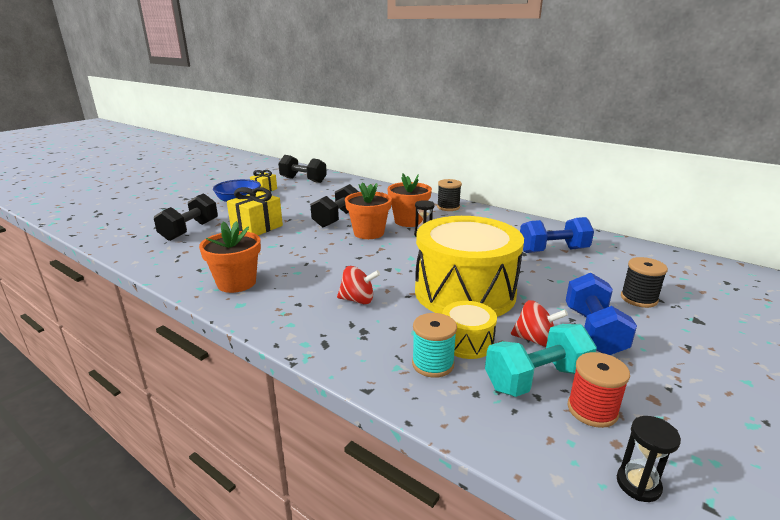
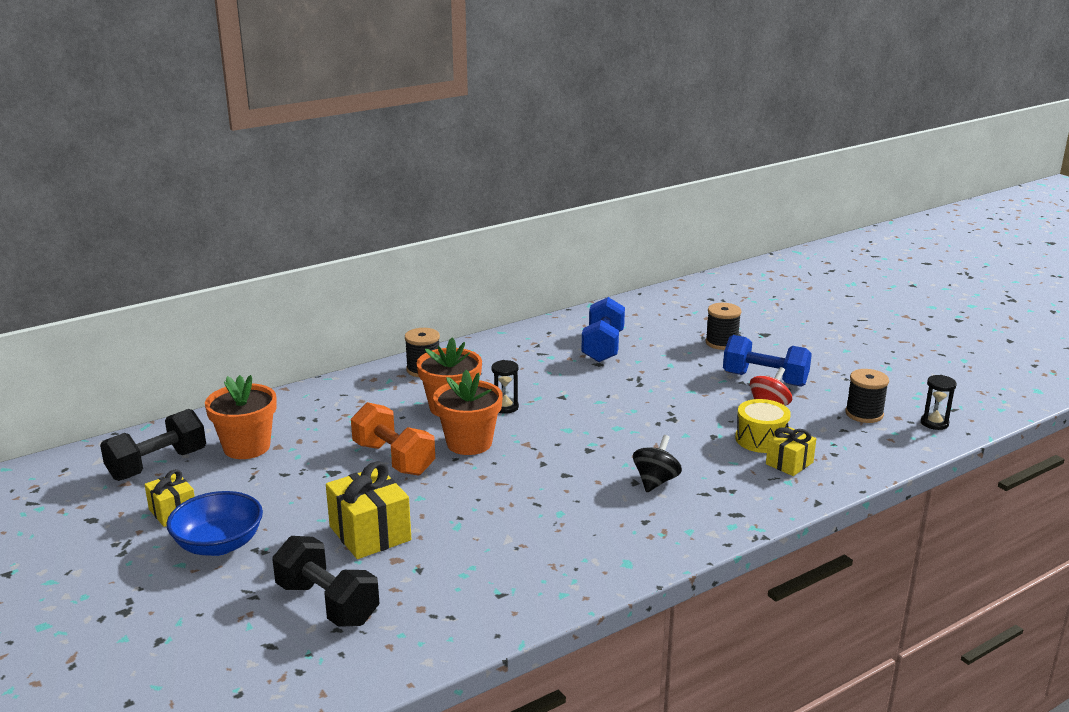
camera: 70 degrees left, 0 degrees up
(236, 283) = (565, 562): orange flower pot -> orange flower pot (247, 447)
(337, 219) = (394, 459): black dumbbell -> orange dumbbell
(358, 300) = (655, 481): red spinning top -> black spinning top
(433, 364) = (789, 463): turquoise spool -> yellow gift
(464, 292) = (669, 417): yellow drum -> none
(536, 379) = (823, 423): turquoise dumbbell -> none
(592, 410) = (864, 414): red spool -> black spool

